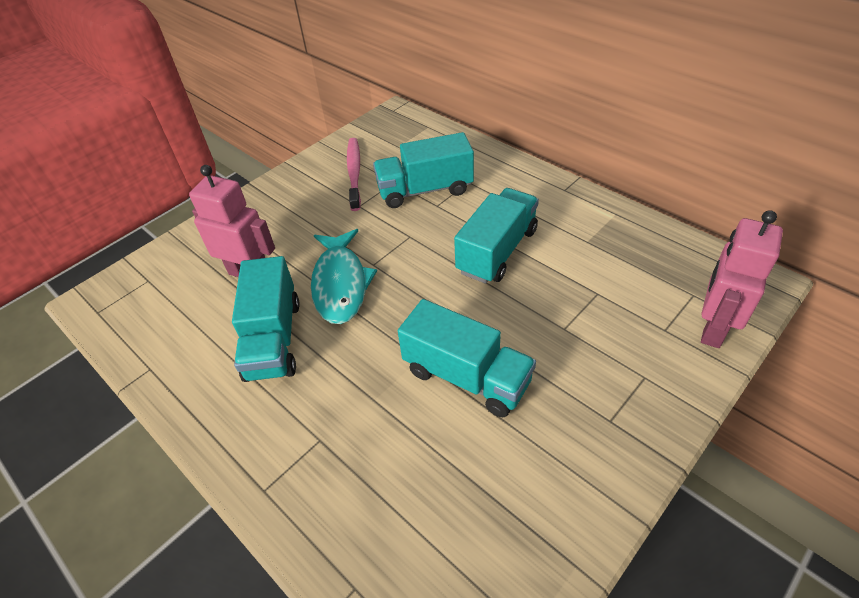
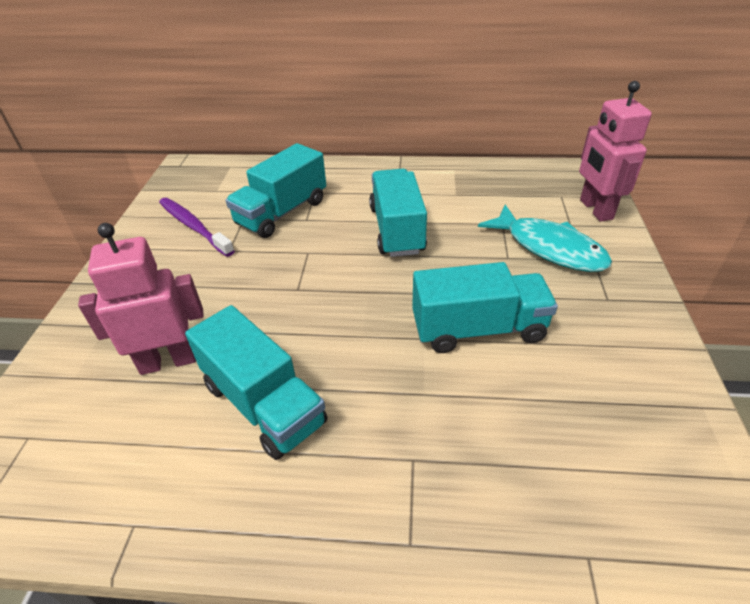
camera: 40 degrees left, 5 degrees down
(340, 284) = (283, 320): turquoise fish -> turquoise fish (549, 248)
(354, 173) = (194, 226): pink toothbrush -> purple toothbrush

